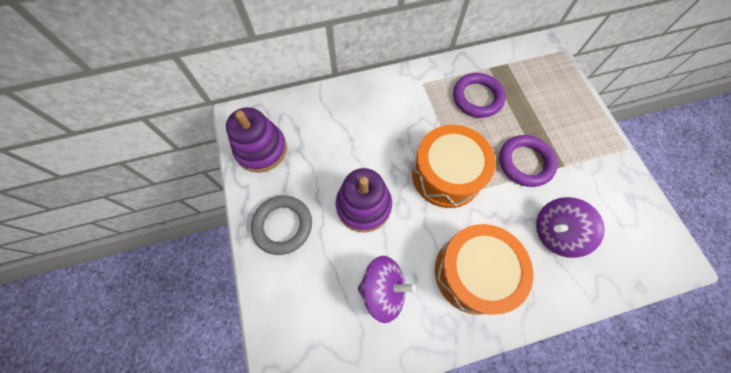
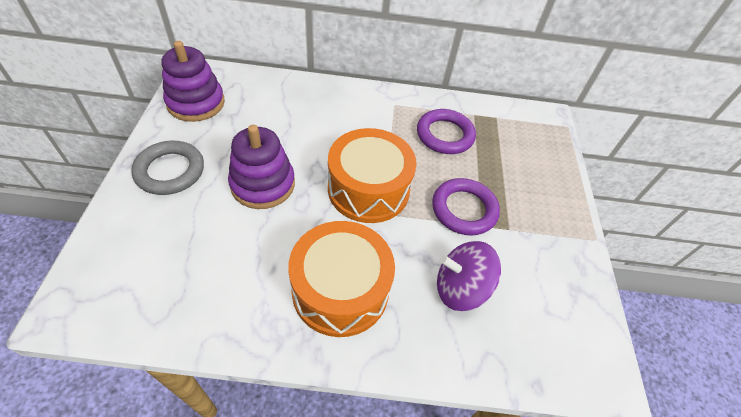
camera: 15 degrees right, 15 degrees down
(383, 290) = (230, 266): purple spinning top -> none

